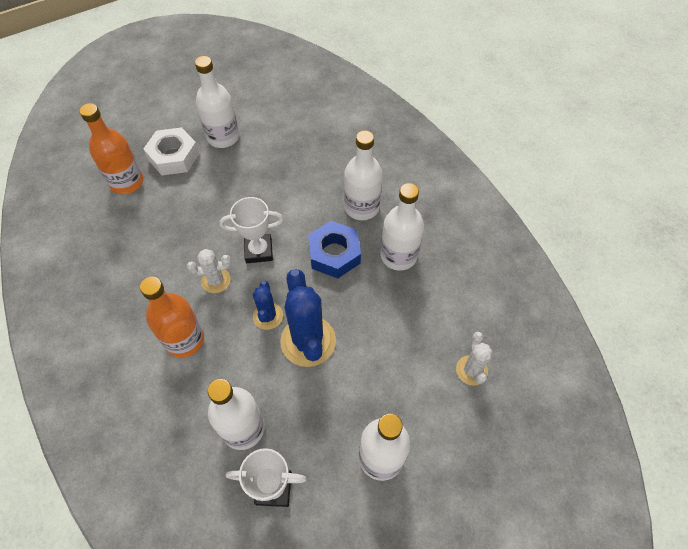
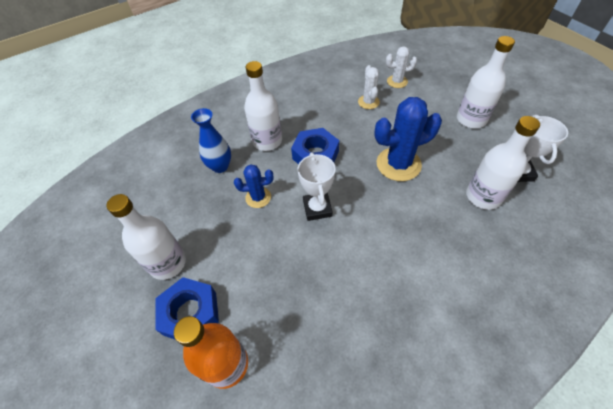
camera: 90 degrees left, 5 degrees down
(174, 156) = (190, 313): white nut -> blue nut
(184, 339) = (421, 253): orange bottle -> none
(216, 280) = (354, 238): white cactus -> white cactus (368, 102)
(268, 316) = (382, 193): blue cactus -> blue cactus (258, 197)
(328, 166) = (220, 166): none -> blue vase
(398, 256) = (313, 117): white bottle -> none

